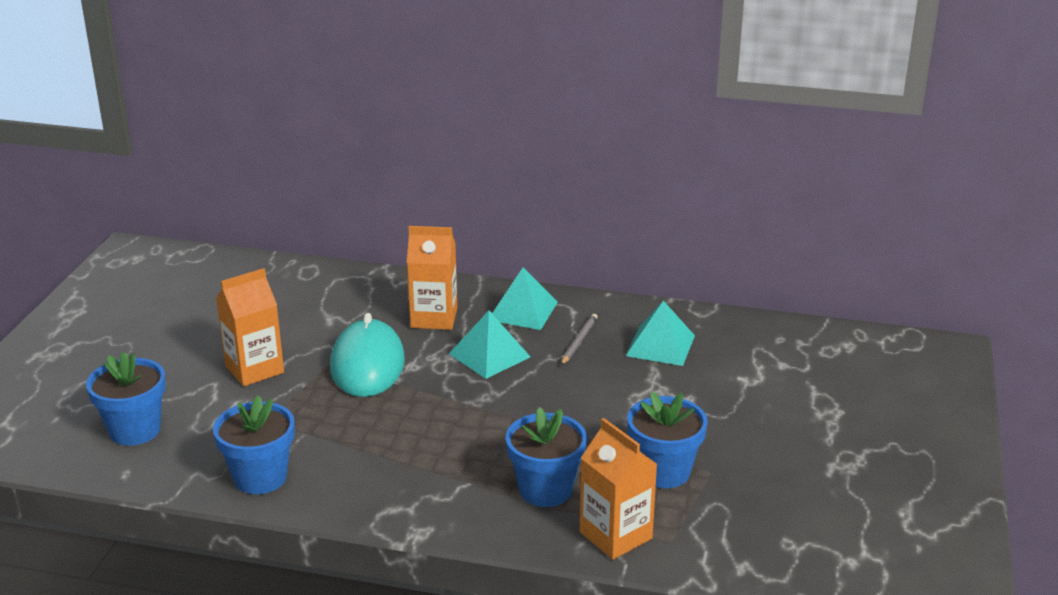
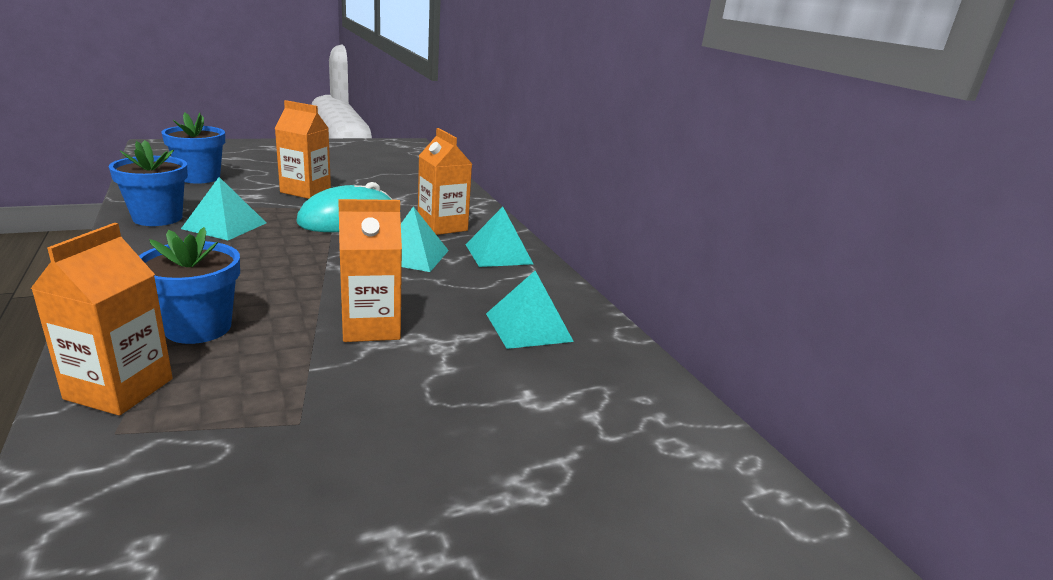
camera: 50 degrees right, 5 degrees down
(321, 440) = (224, 225): none -> turquoise pyramid
(578, 341) = (482, 286): grey pencil -> none
(607, 412) = (371, 327): none -> orange carton
(664, 472) = (277, 388): blue flower pot -> none

